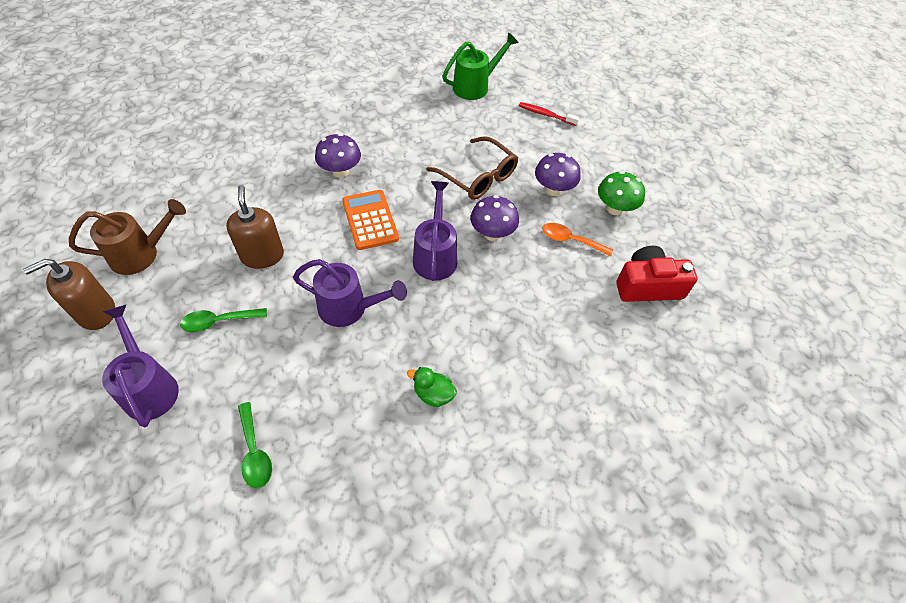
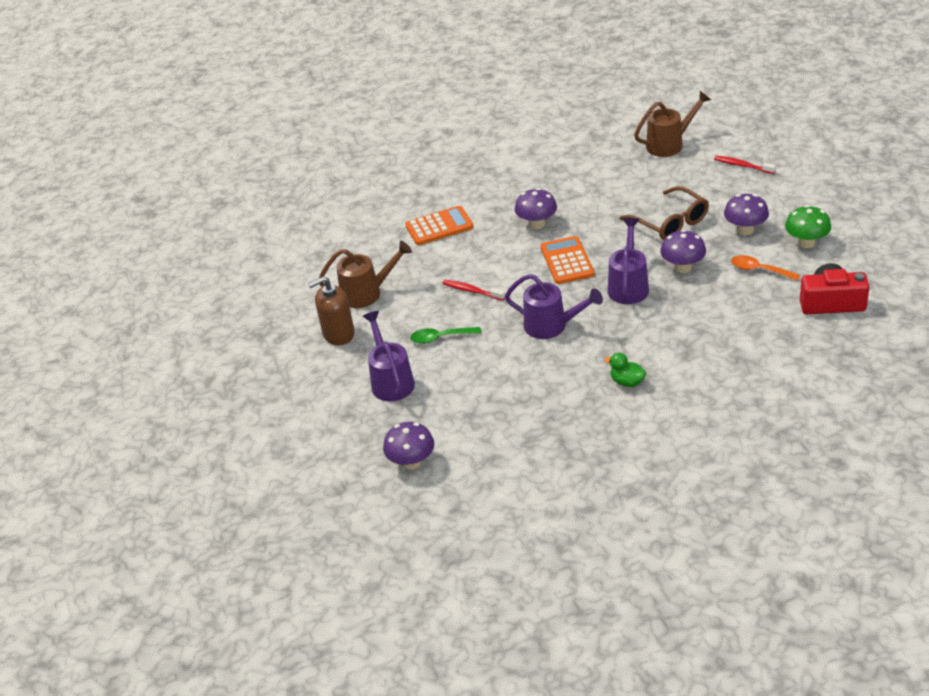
camera: 15 degrees right, 15 degrees down
(156, 528) = (411, 462): none -> purple mushroom
(235, 169) = (439, 226): none -> orange calculator
(254, 452) = (481, 419): green spoon -> none
(262, 255) = (472, 291): brown soap dispenser -> red toothbrush
(475, 86) = (670, 144): green watering can -> brown watering can

